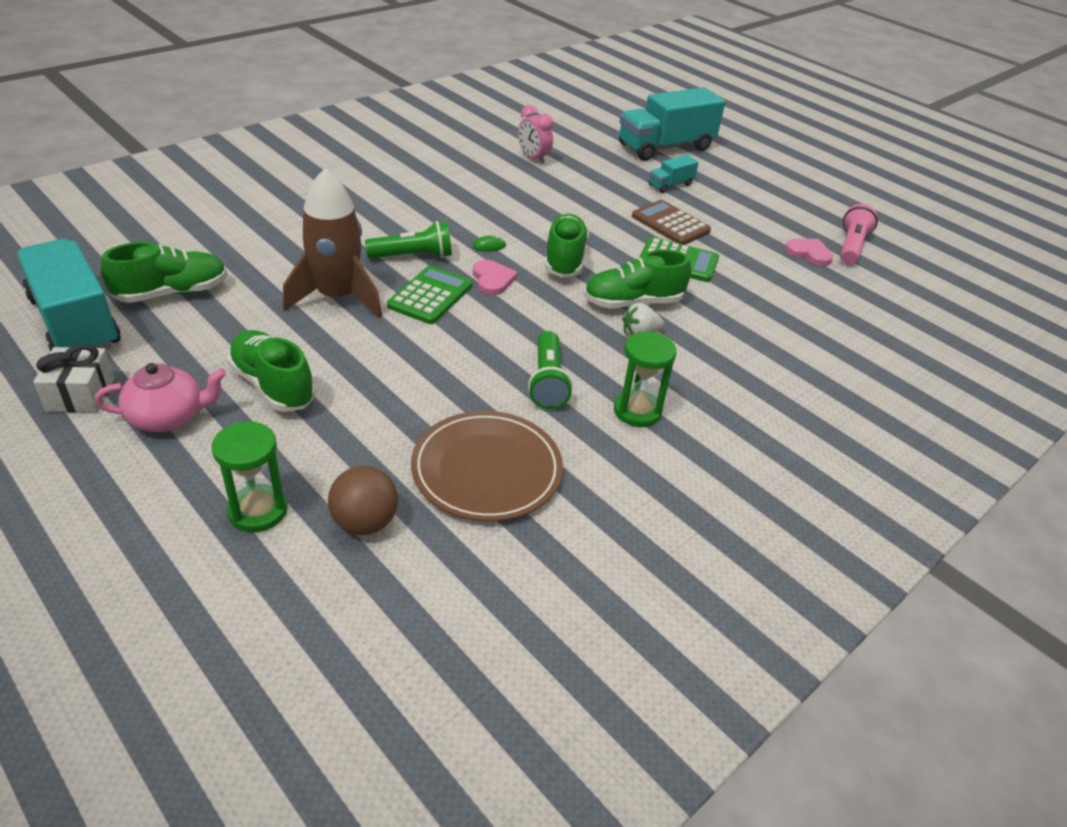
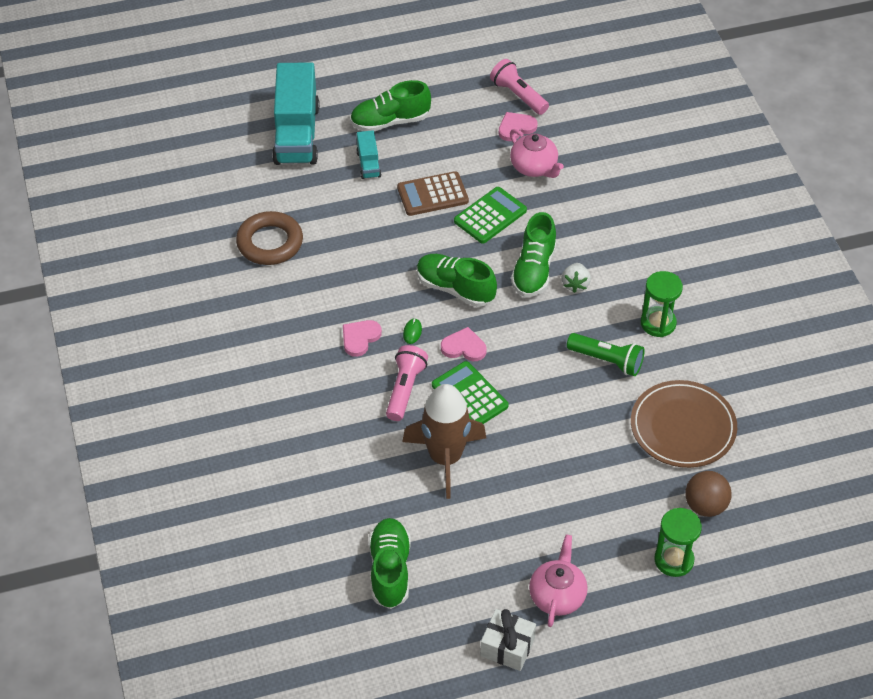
camera: 60 degrees left, 10 degrees up
(75, 322) = (407, 643): turquoise truck -> none
(273, 385) = (545, 525): green shoe -> green shoe (390, 121)
(413, 256) = (405, 389): green flashlight -> pink flashlight
(459, 220) = (360, 338): none -> pink heart
(533, 158) = (270, 243): pink clock -> brown ring
(770, 275) = (534, 167): none -> pink teapot

